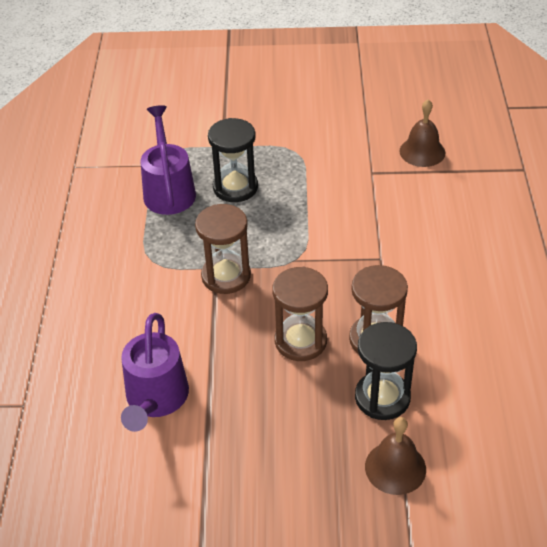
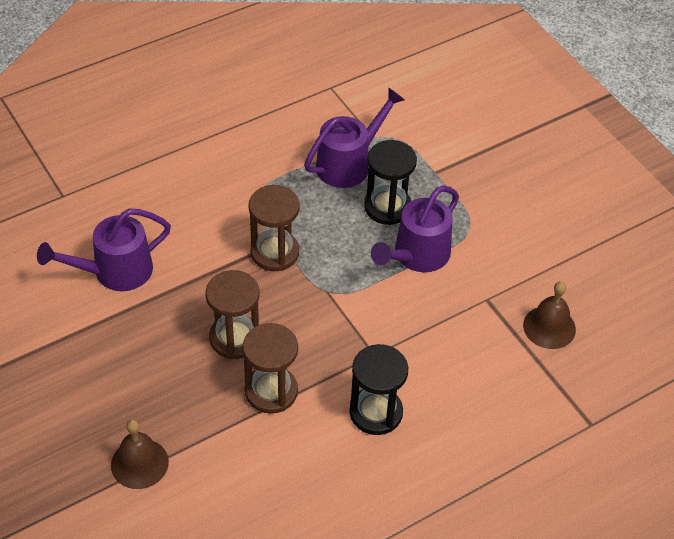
camera: 55 degrees right, 5 degrees up
(299, 192) = (416, 256): none -> purple watering can
(382, 397) = (208, 424): black hourglass -> black hourglass (376, 412)

